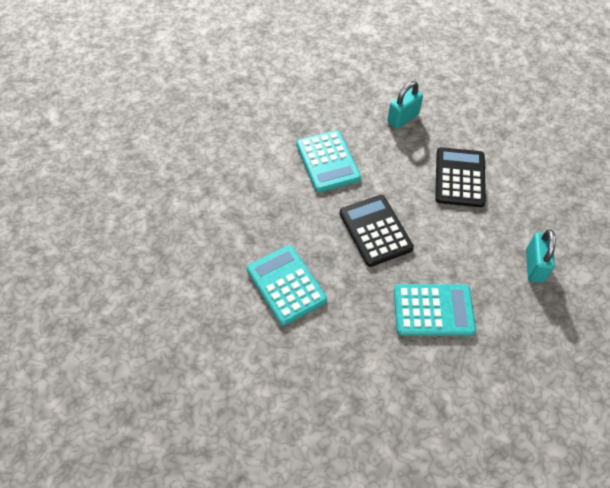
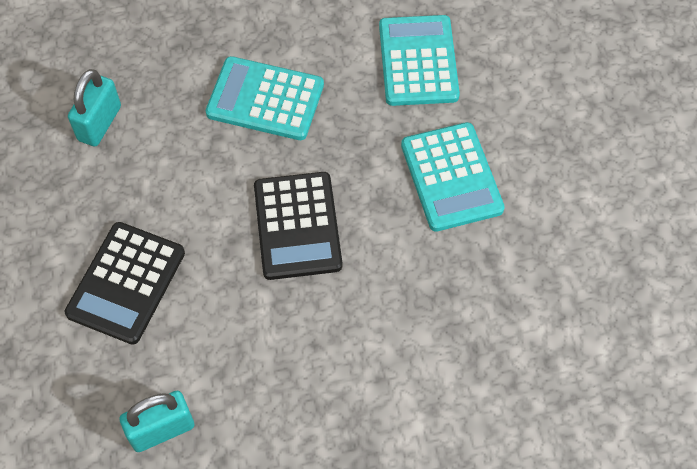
camera: 165 degrees left, 5 degrees up
(328, 161) = (329, 369): turquoise calculator -> turquoise calculator (418, 61)

